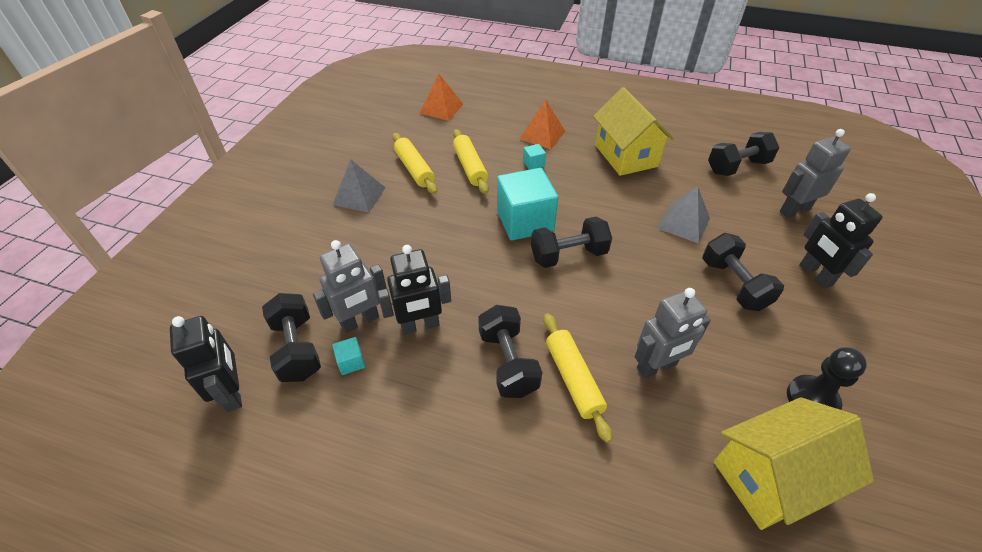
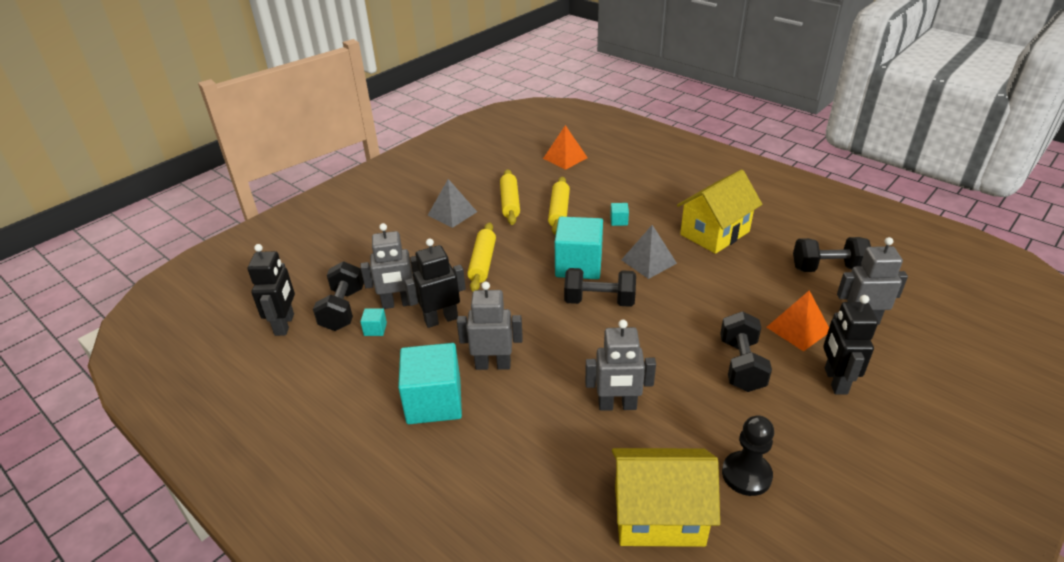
camera: 25 degrees right, 10 degrees down
(420, 326) = (441, 319): black robot -> black robot turned 150 degrees clockwise
(471, 431) = (434, 401): none -> turquoise cube
(508, 362) = (493, 365): black dumbbell -> grey robot
(542, 135) = (644, 198): orange pyramid -> orange pyramid (798, 329)
(573, 379) = (538, 392): yellow rolling pin -> yellow rolling pin (482, 263)
(626, 156) = (714, 233): yellow house -> yellow house turned 45 degrees clockwise
(683, 223) = (730, 303): grey pyramid -> grey pyramid (648, 261)

